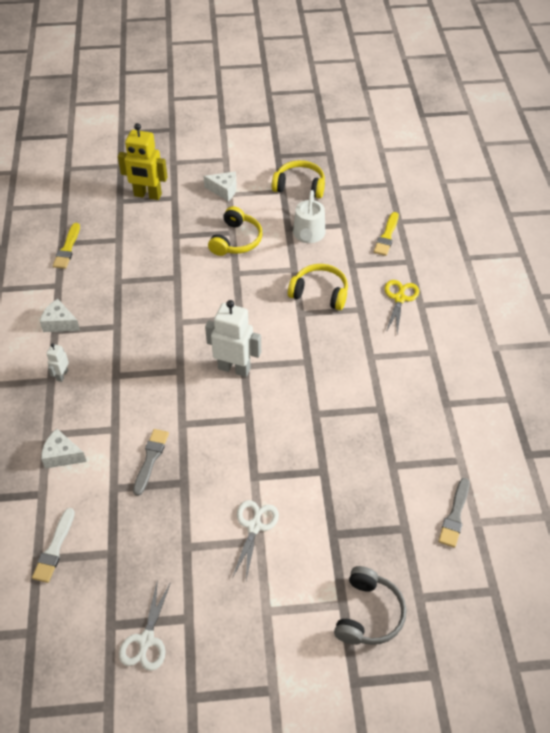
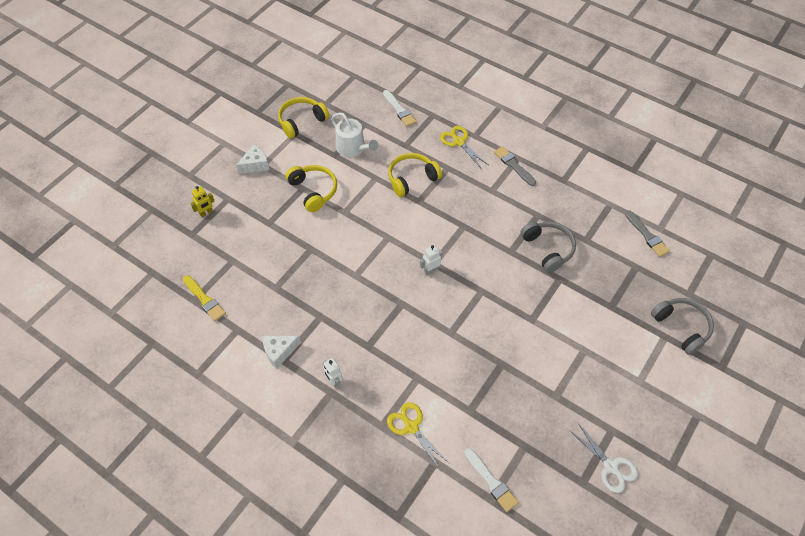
camera: 50 degrees left, 5 degrees up
(62, 455) = (411, 427): white cheese -> yellow scissors
(147, 195) = (206, 213): yellow robot -> yellow robot, size x0.49
(150, 459) = (464, 371): grey brush -> grey brush (513, 165)
(234, 368) = (430, 270): white robot -> white robot, size x0.49
(254, 526) = (571, 345): white scissors -> none
(348, 441) = (548, 249): none -> grey headphones
(386, 236) = (399, 110): yellow brush -> white brush

